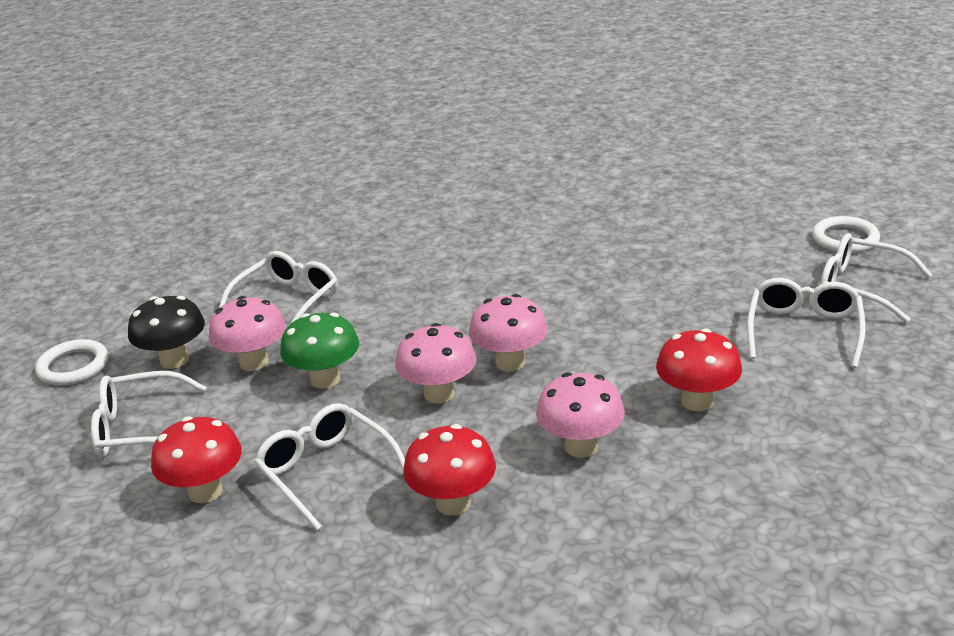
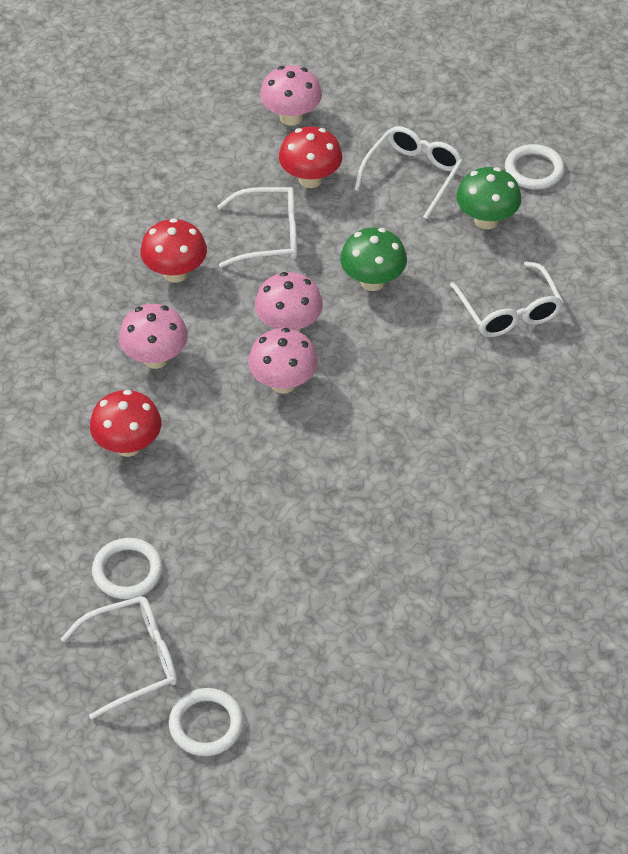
camera: 125 degrees right, 20 degrees up
(174, 360) = (486, 220): black mushroom -> green mushroom
(254, 362) = (437, 257): pink mushroom -> pink mushroom (291, 117)
(804, 330) = (127, 571): white glasses -> white ring

